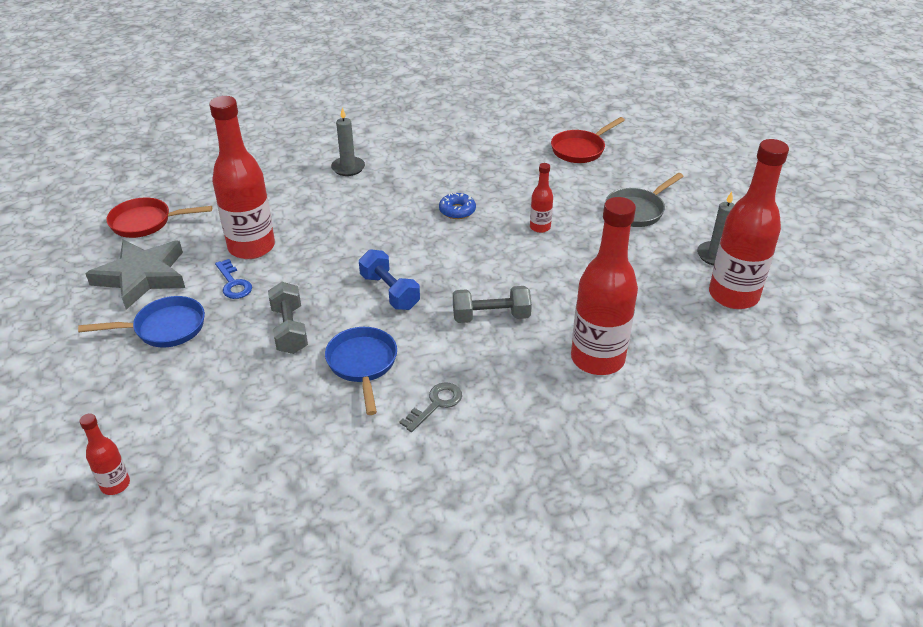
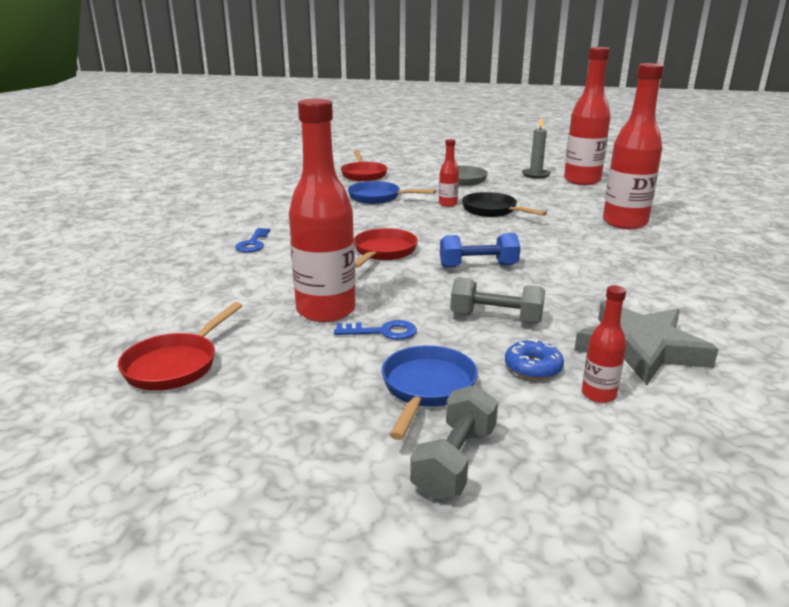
camera: 60 degrees left, 15 degrees down
(115, 484) = (721, 474): red bottle -> red bottle (598, 394)
(142, 276) = (297, 387): grey star -> grey star (640, 348)
(348, 168) = (253, 243): grey candle -> blue key
(362, 365) = (577, 296): blue pan -> blue pan (378, 197)
(380, 233) = (383, 252): none -> red pan
(436, 404) = (650, 280): grey key -> none
(457, 211) = (388, 221): blue donut -> blue donut (533, 367)
(491, 317) = (548, 240): grey dumbbell -> grey dumbbell (455, 461)
(547, 260) = (492, 211): none -> black pan

